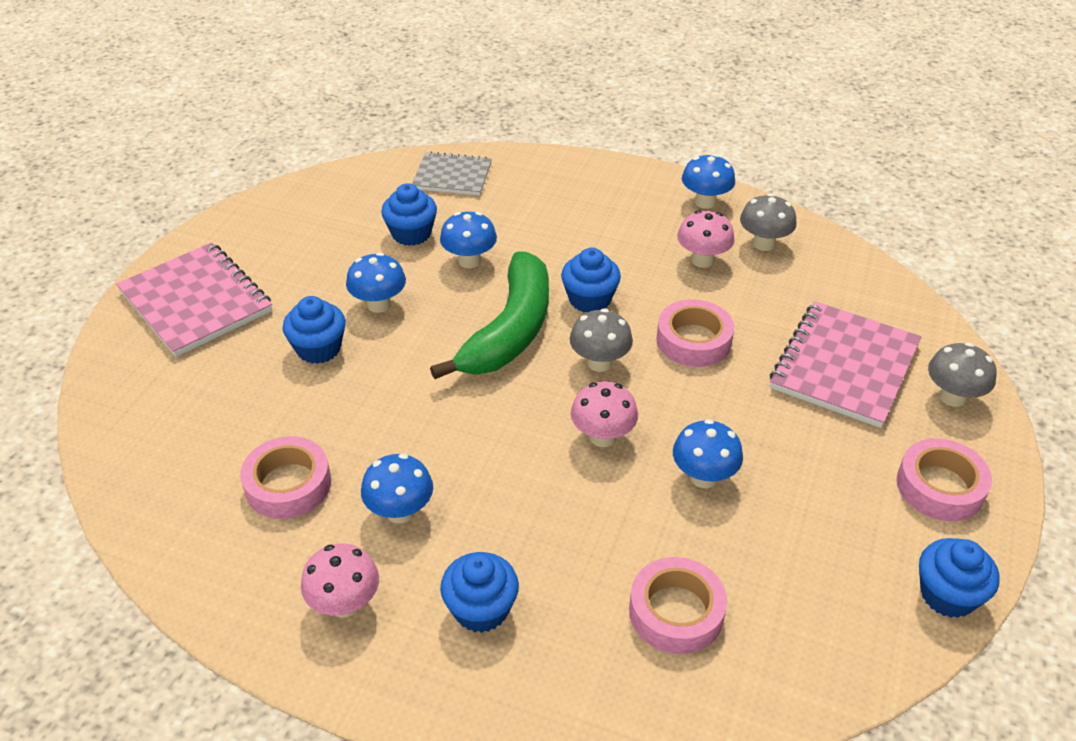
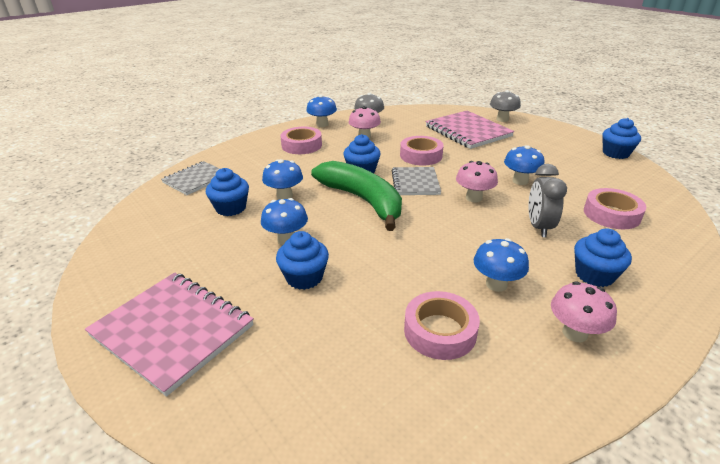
camera: 60 degrees left, 10 degrees down
(196, 301) = (173, 331): pink notebook -> pink notebook turned 45 degrees clockwise
(569, 527) = (539, 227): none -> grey clock
(599, 363) = (415, 183): grey mushroom -> grey notebook
(940, 487) = (553, 136): pink tape -> pink tape (301, 145)

